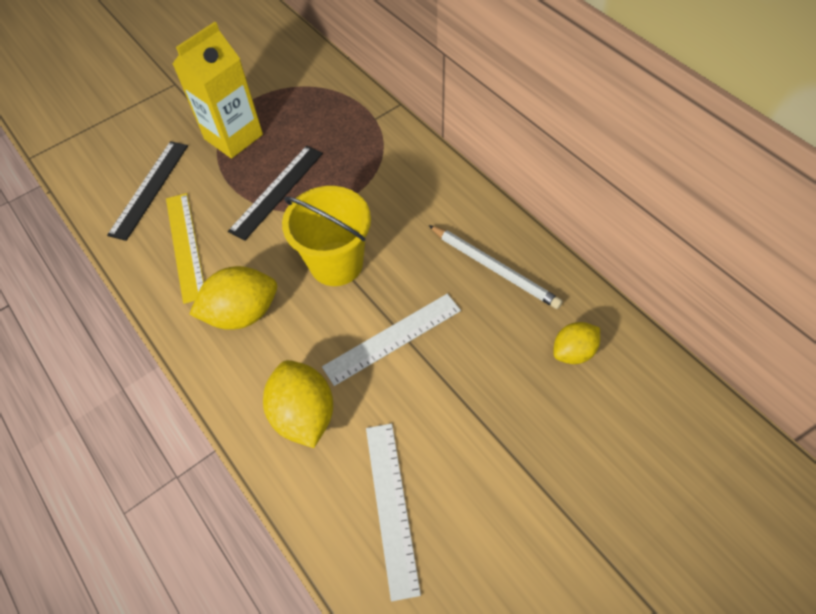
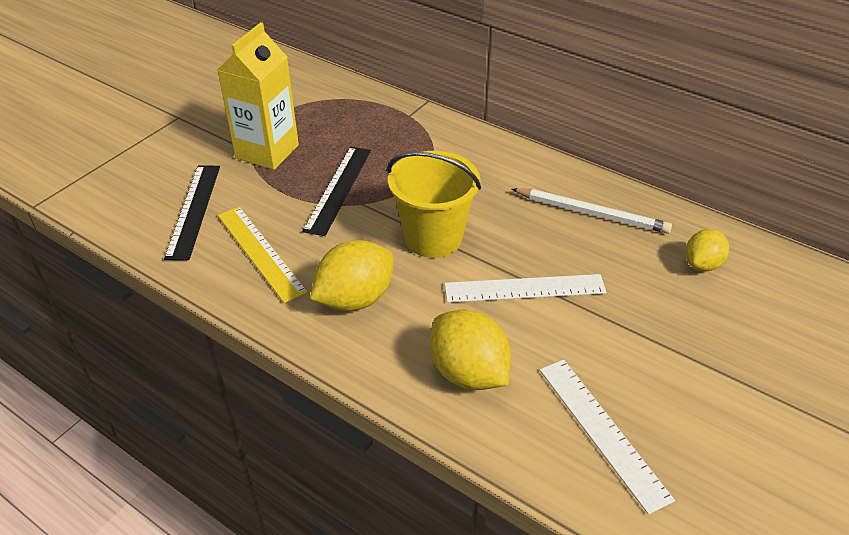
camera: 20 degrees left, 15 degrees down
(393, 338) = (525, 289): white ruler -> white ruler turned 45 degrees clockwise

